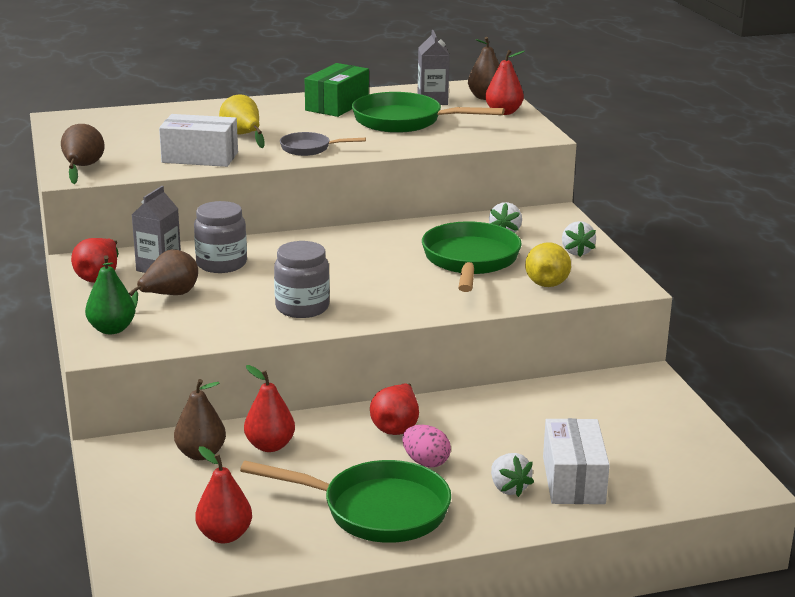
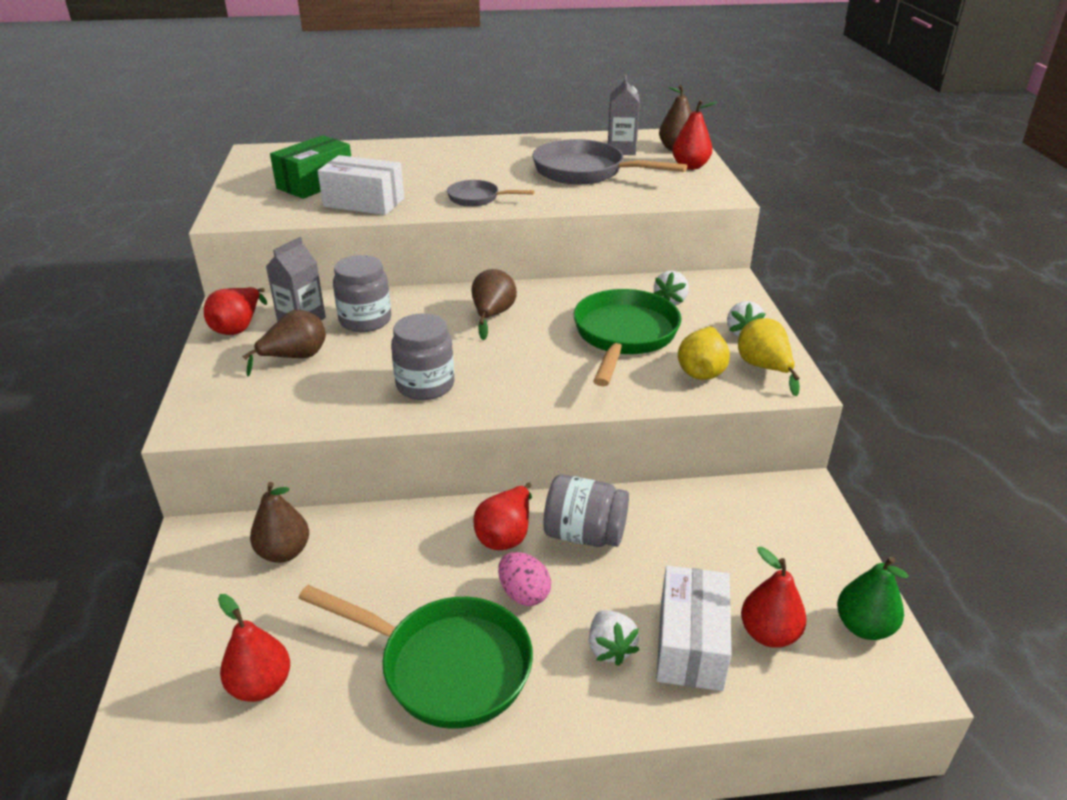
camera: 10 degrees right, 10 degrees up
(82, 168) = (243, 208): brown pear -> brown pear (492, 315)
(112, 329) = (216, 398): green pear -> green pear (863, 627)
(243, 136) = (418, 180): yellow pear -> yellow pear (764, 368)
(270, 446) = (361, 548): red pear -> red pear (769, 634)
(337, 105) = (525, 150): green box -> green box (315, 183)
(404, 121) = (585, 172): green pan -> grey pan
(465, 420) = (584, 534): none -> grey jar

